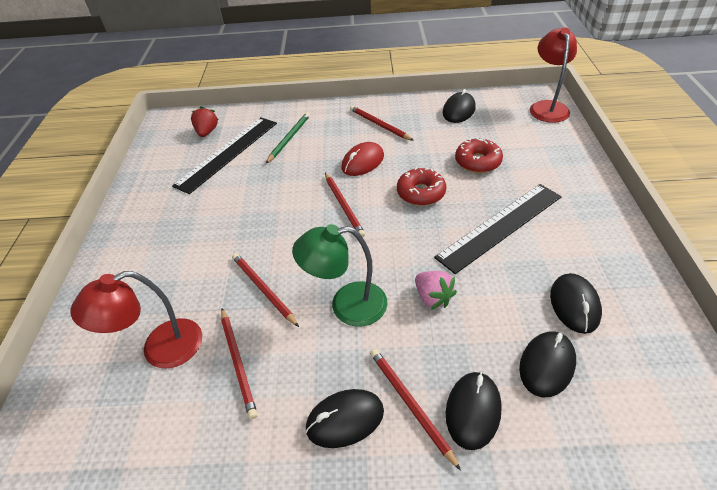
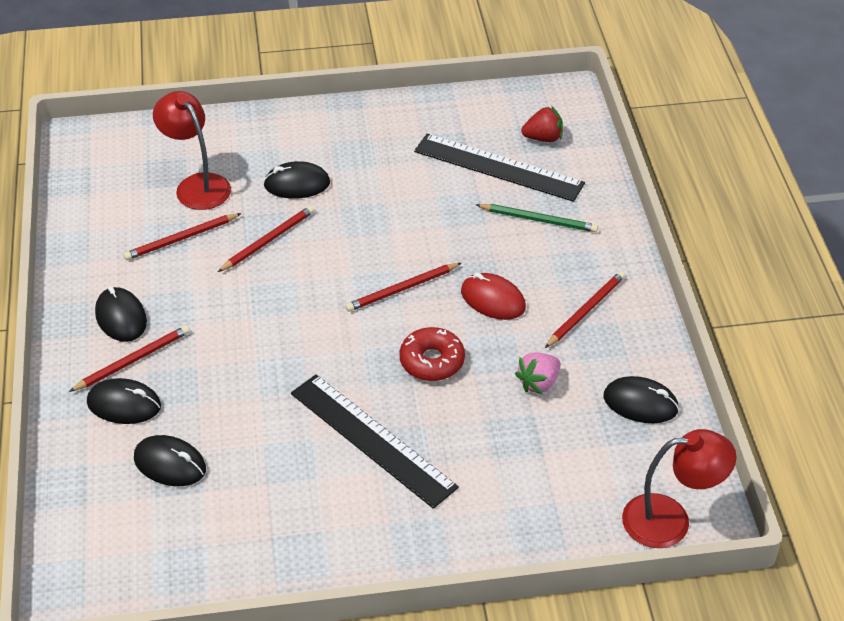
camera: 80 degrees right, 0 degrees up
(347, 305) = (246, 307): green lamp -> none
(433, 297) = (257, 375): pink strawberry -> pink strawberry (538, 383)
(477, 162) = (506, 422): red donut -> none
(574, 305) = (246, 497): black mouse -> black mouse (297, 184)

